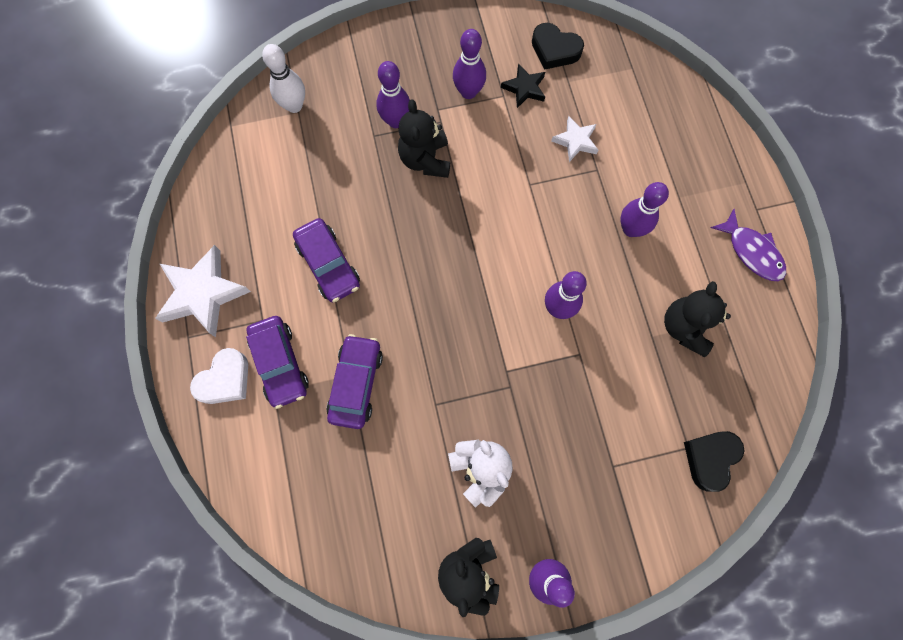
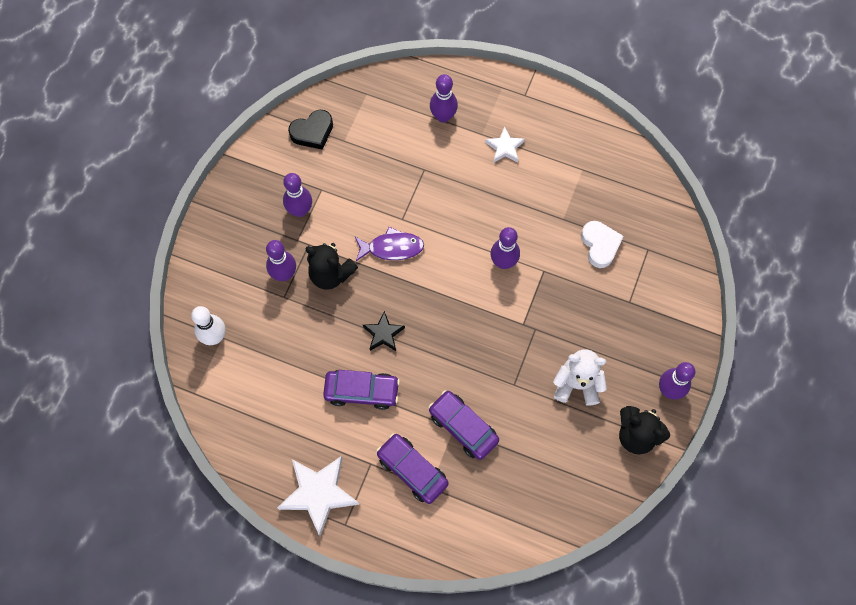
camera: 55 degrees left, 5 degrees down
(225, 380) = (396, 516): white heart -> white heart (600, 245)
(280, 364) = (412, 470): purple car -> purple car turned 150 degrees counterclockwise
(524, 88) = (326, 172): black star -> black star (383, 334)
(575, 141) = (392, 168): white star -> white star (504, 147)
(631, 229) = (482, 179): purple bowling pin -> purple bowling pin (443, 116)
(685, 327) = (571, 195): black teddy bear -> none
(710, 458) = (663, 241): black heart -> none
(752, 252) = (550, 119): purple fish -> purple fish (392, 248)

